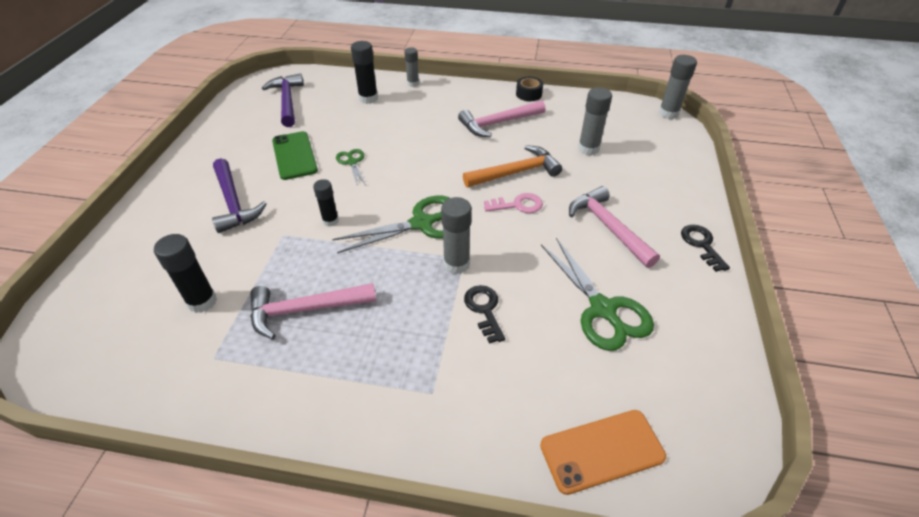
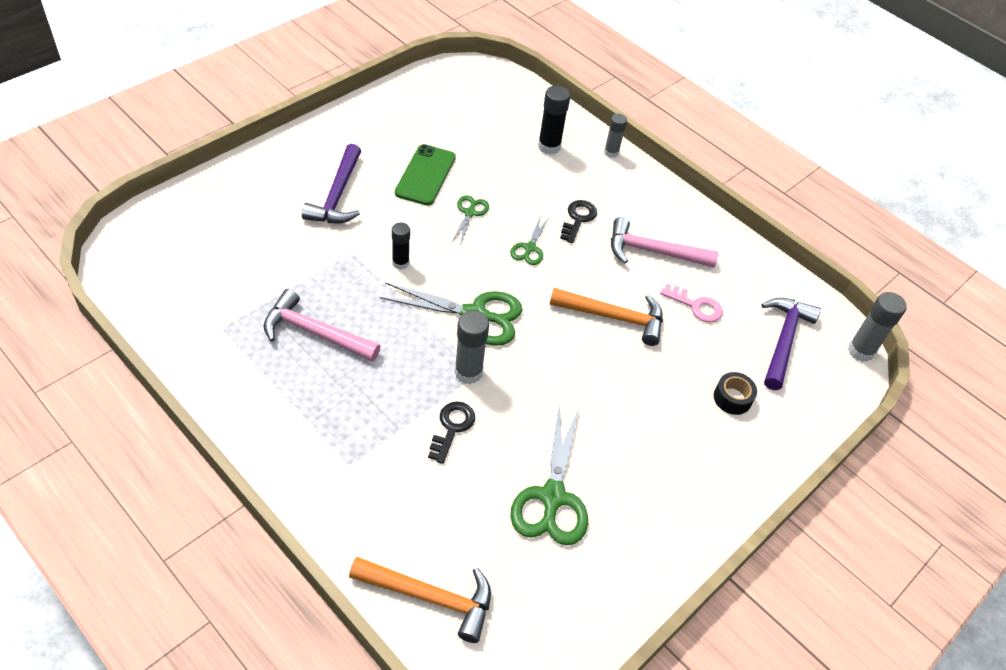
camera: 30 degrees right, 5 degrees up
(202, 301) = (248, 275): black glue stick -> none
(287, 101) = (469, 106): purple hammer -> purple hammer (783, 340)
(417, 162) = (529, 248): none -> green scissors
(517, 205) = (580, 352): pink key -> pink key (696, 306)
(528, 94) = (723, 235): black tape -> black tape (732, 398)
(588, 149) = (717, 337): grey glue stick -> none
(602, 451) = (430, 597): orange phone -> orange hammer
(608, 227) = (643, 429): pink hammer -> none
(701, 245) = (717, 507): black key -> black key (578, 219)

